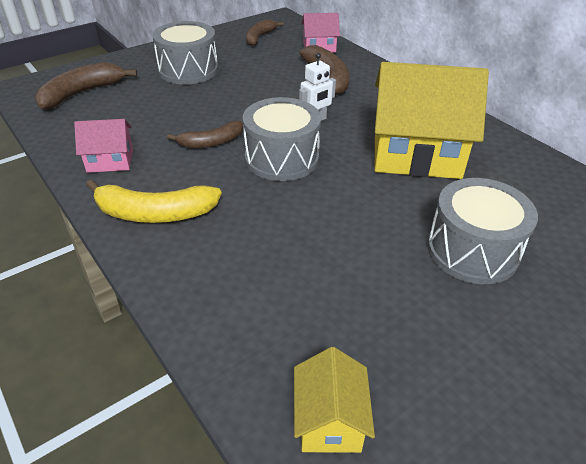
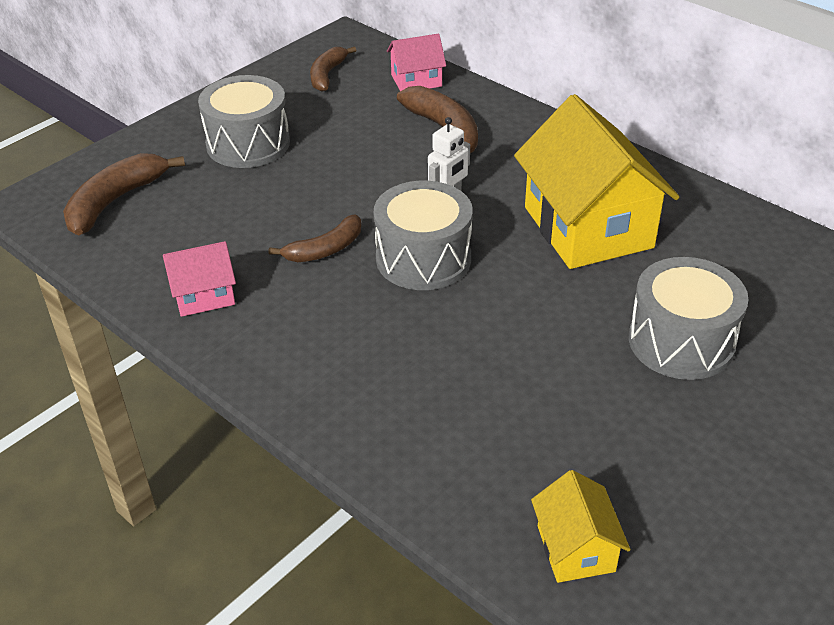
camera: 10 degrees left, 0 degrees up
(154, 213) = (293, 356): yellow banana -> none
(416, 154) = (588, 227): yellow house -> yellow house turned 75 degrees clockwise

